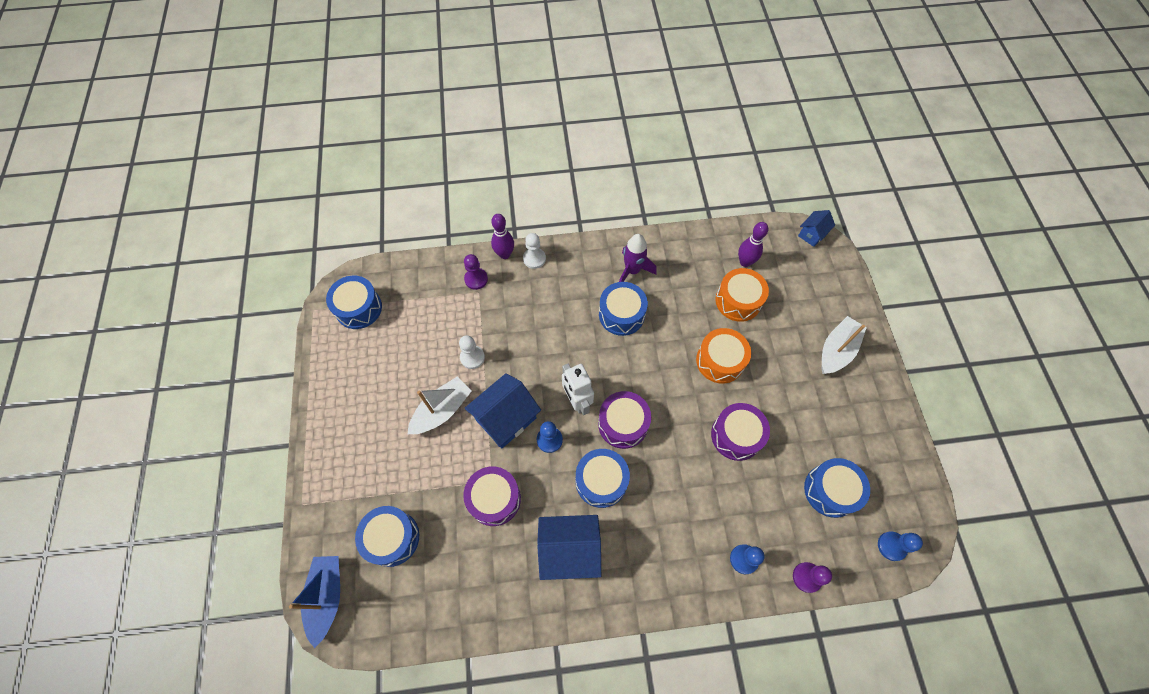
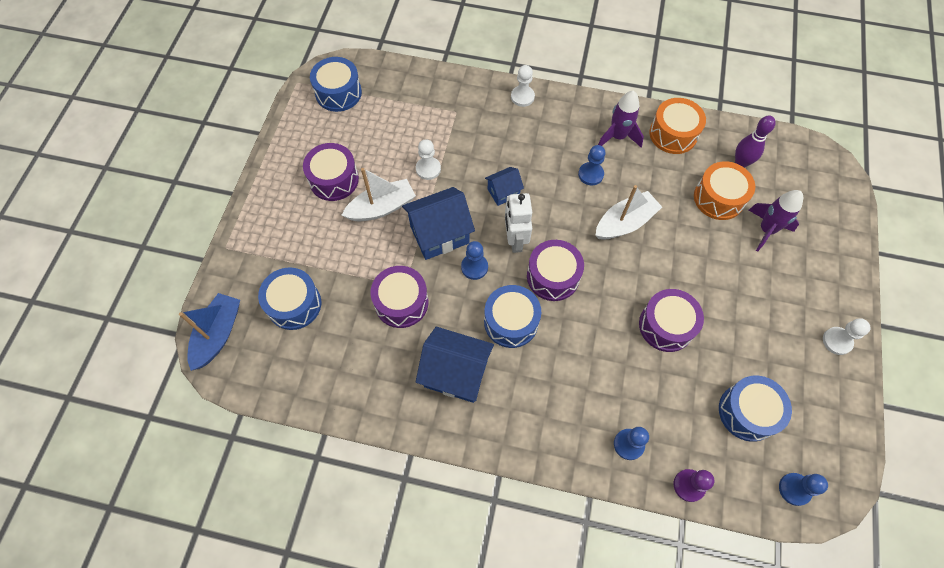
camera: 20 degrees right, 0 degrees up
(385, 398) = (334, 179): none -> purple drum
(476, 279) = (458, 99): purple pawn -> none
(504, 254) = (495, 84): purple bowling pin -> none
(621, 314) = (590, 174): blue drum -> blue pawn
(720, 361) = (676, 249): orange drum -> orange drum (673, 134)
(787, 317) = (766, 230): none -> purple rocket
(812, 234) = (826, 157): blue house -> blue house (503, 192)
(836, 350) = (809, 279): white boat -> white boat (625, 223)
(878, 399) = (837, 341): none -> white pawn

